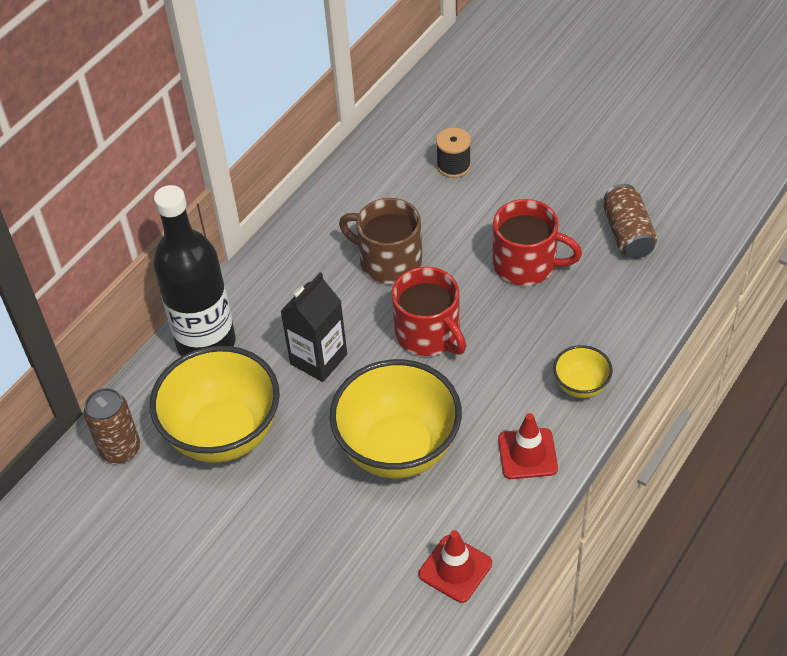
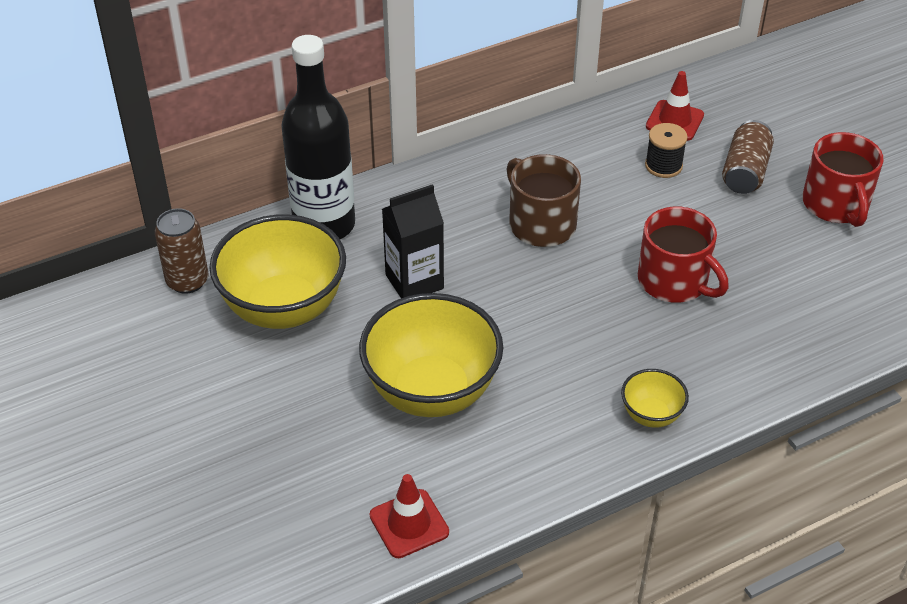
camera: 25 degrees right, 5 degrees down
(429, 334) = (533, 303): red mug -> red mug (836, 205)
(527, 454) = (553, 453): red traffic cone -> red traffic cone (674, 121)
(627, 234) = (799, 296): brown can -> brown can (745, 172)

